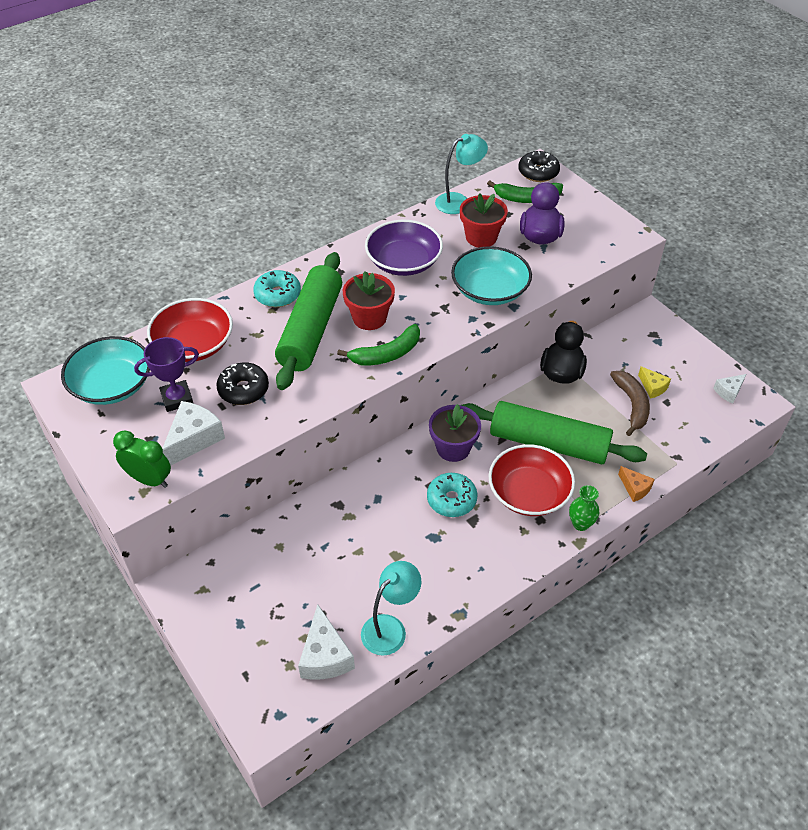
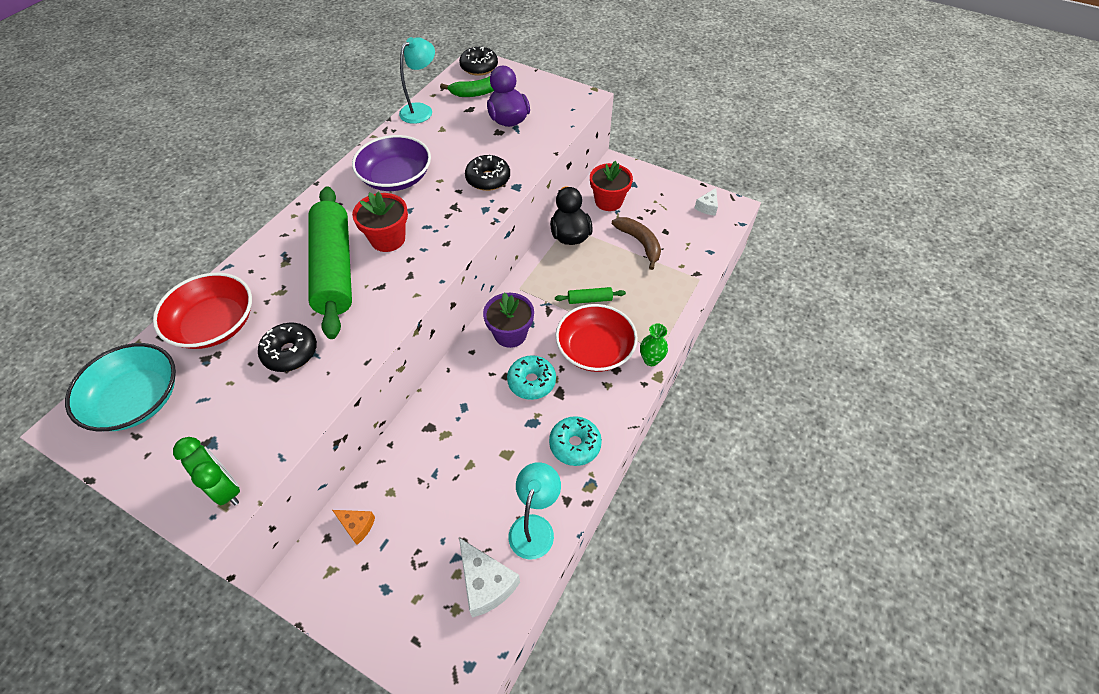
camera: 25 degrees left, 5 degrees up
(149, 479) = (226, 488): green clock -> green clock turned 45 degrees clockwise
(177, 399) = (220, 388): purple trophy -> none
(194, 439) = (258, 424): white cheese -> none
(278, 295) = (284, 246): turquoise donut -> turquoise donut (575, 444)
(387, 354) = (421, 267): green banana -> none
(481, 237) = (457, 135): red flower pot -> red flower pot (608, 201)
(490, 290) = (488, 179): turquoise bowl -> black donut
(549, 443) = (589, 299): green rolling pin -> green rolling pin, size x0.41
(635, 488) = (678, 312): orange cheese -> orange cheese (357, 526)
(652, 387) = (648, 223): yellow cheese -> none

